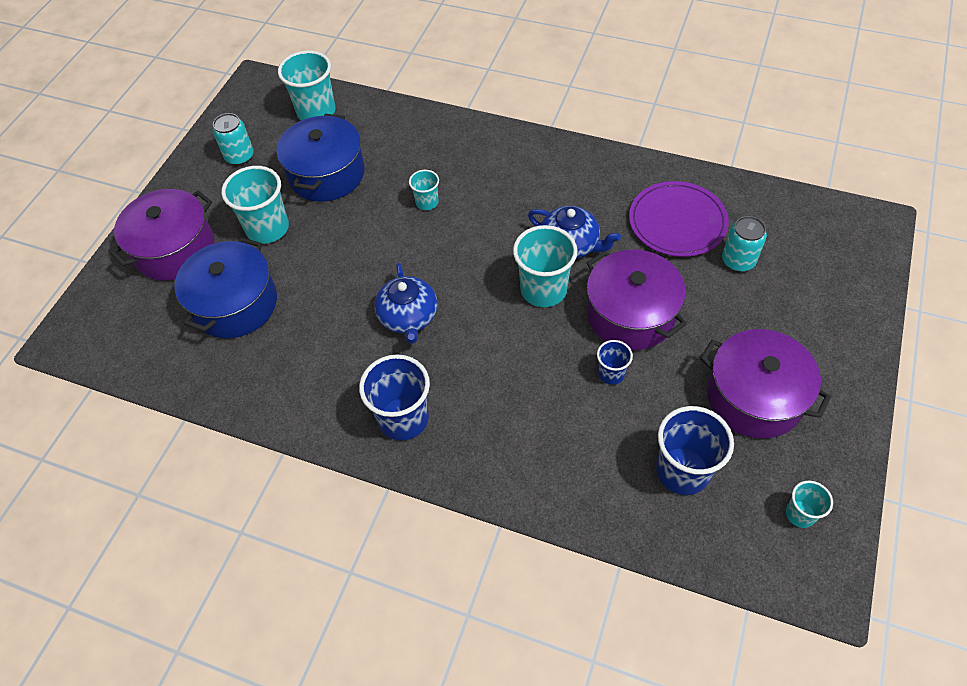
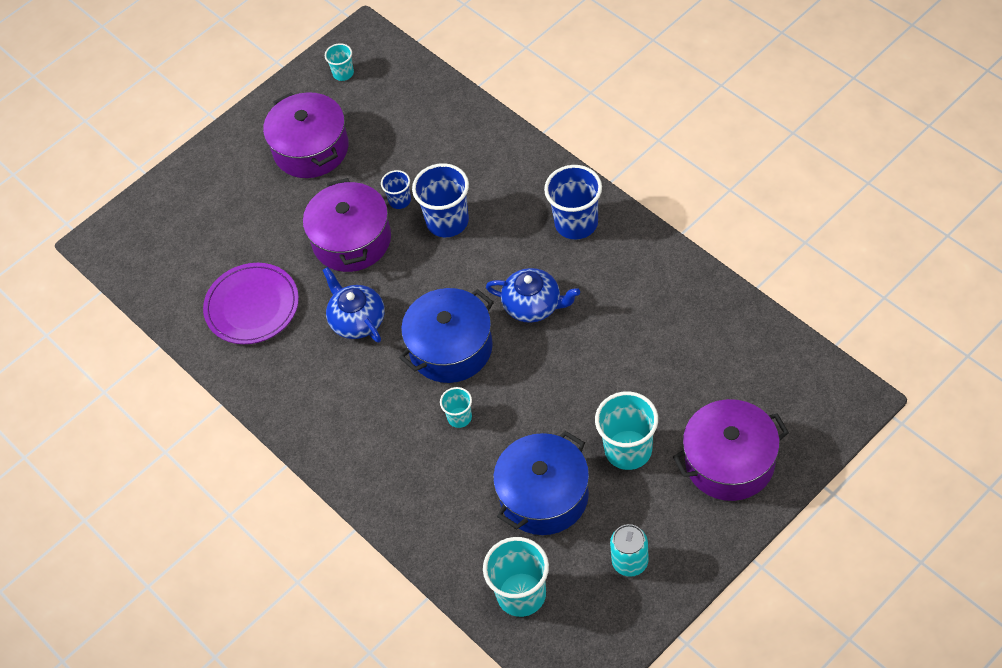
camera: 150 degrees left, 0 degrees up
(235, 304) = (684, 376): blue pot -> blue pot (451, 348)
(408, 317) = (533, 305): blue teapot -> blue teapot turned 90 degrees clockwise
(543, 290) = (407, 287): turquoise cup -> none
(682, 471) = (397, 121): blue cup -> blue cup (447, 221)
(738, 261) = (233, 252): turquoise can -> none

